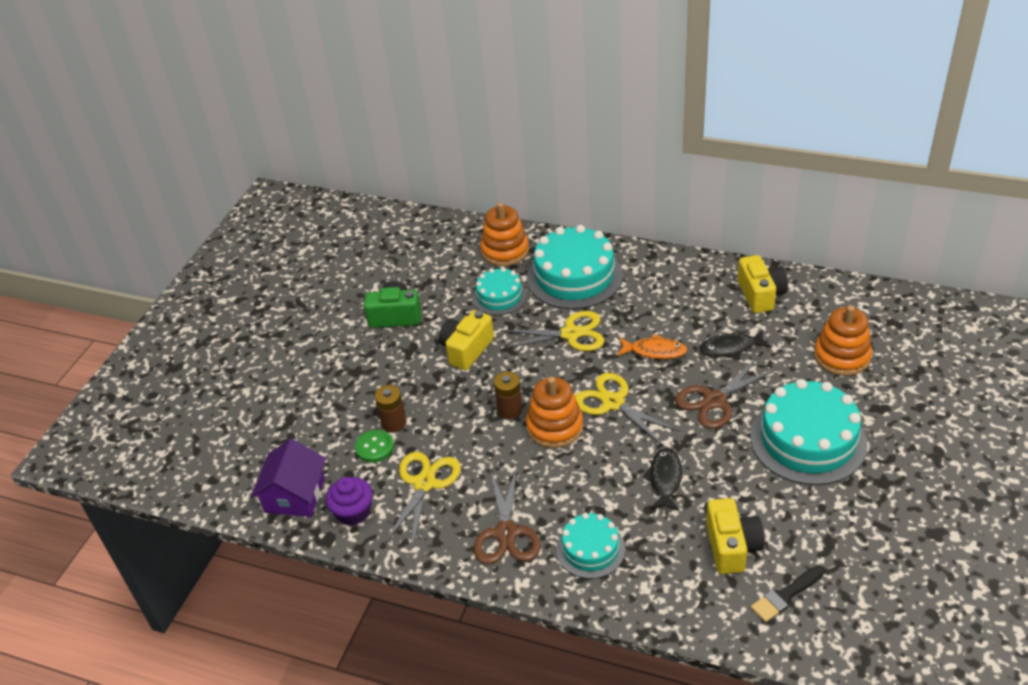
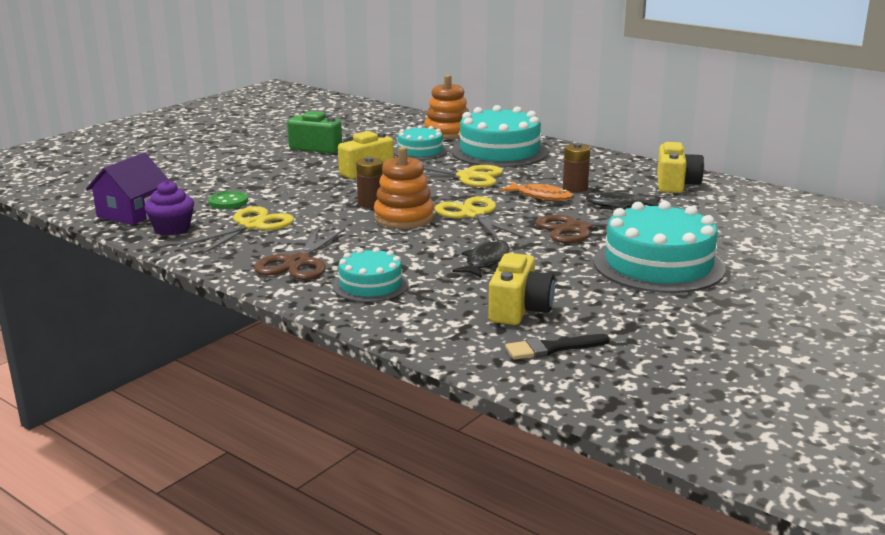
camera: 15 degrees right, 20 degrees down
(394, 423) = (259, 194): brown battery -> brown battery (575, 188)
(842, 356) = (736, 226): orange stacking toy -> none

